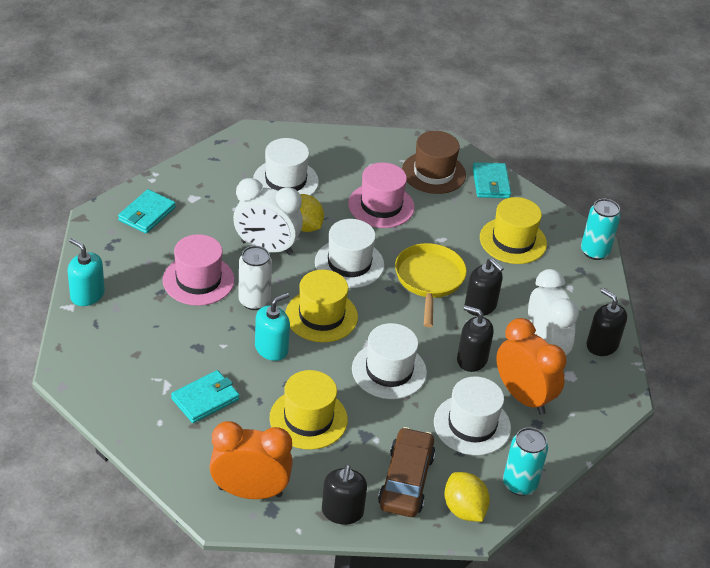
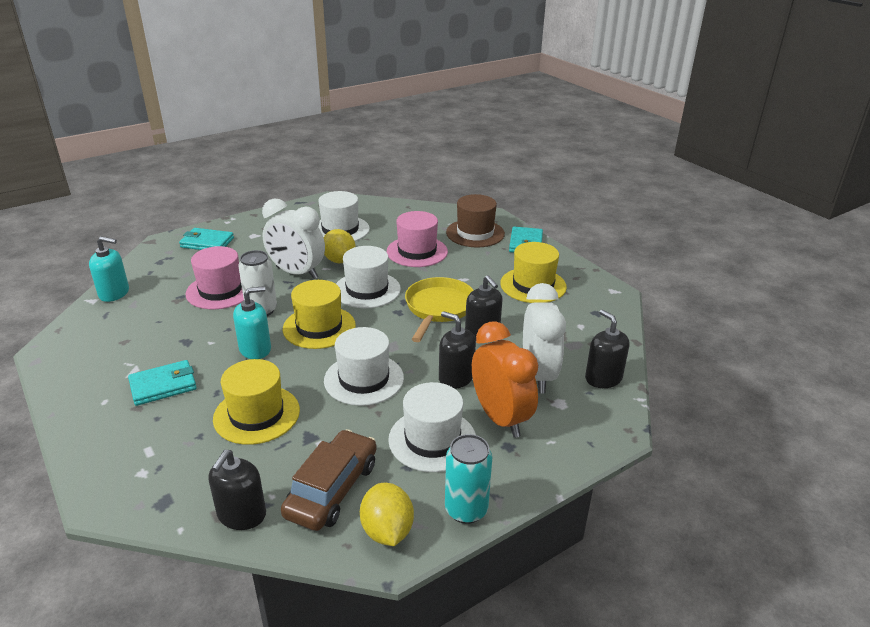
camera: 15 degrees right, 10 degrees down
(87, 295) = (114, 293): turquoise soap dispenser -> turquoise soap dispenser turned 135 degrees clockwise
(147, 214) = (207, 242): turquoise wallet -> turquoise wallet turned 60 degrees clockwise
(250, 492) = (151, 480): orange clock -> none
(594, 252) = (613, 300): turquoise can -> none

